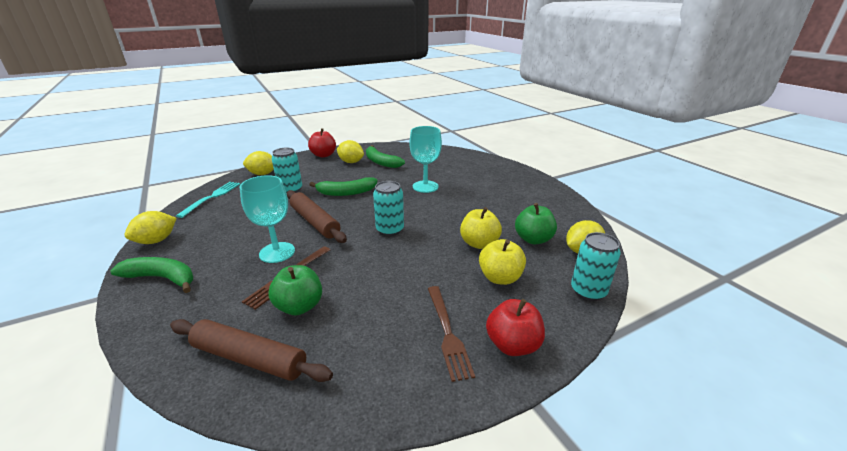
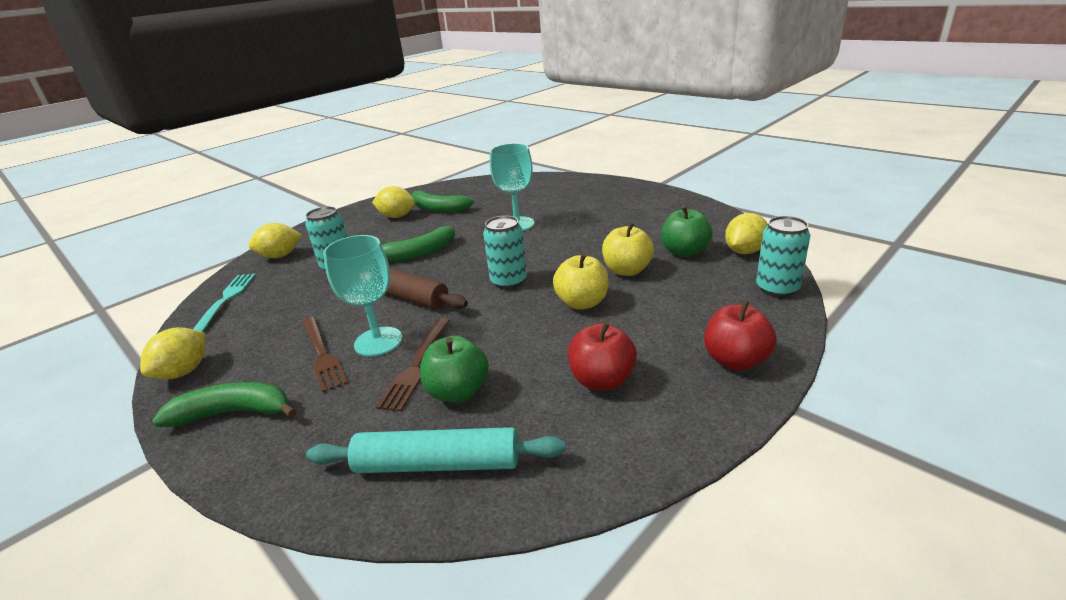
camera: 15 degrees left, 0 degrees up
(249, 358) = (437, 464): brown rolling pin -> turquoise rolling pin
(323, 155) = (351, 215): red apple -> red apple (602, 380)
(448, 333) = (659, 369): brown fork -> brown fork (322, 355)
(500, 278) = (675, 299): yellow apple -> yellow apple (582, 303)

